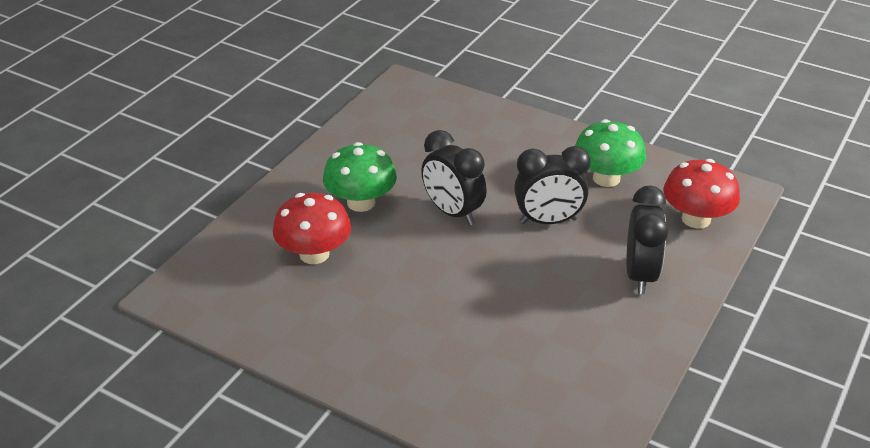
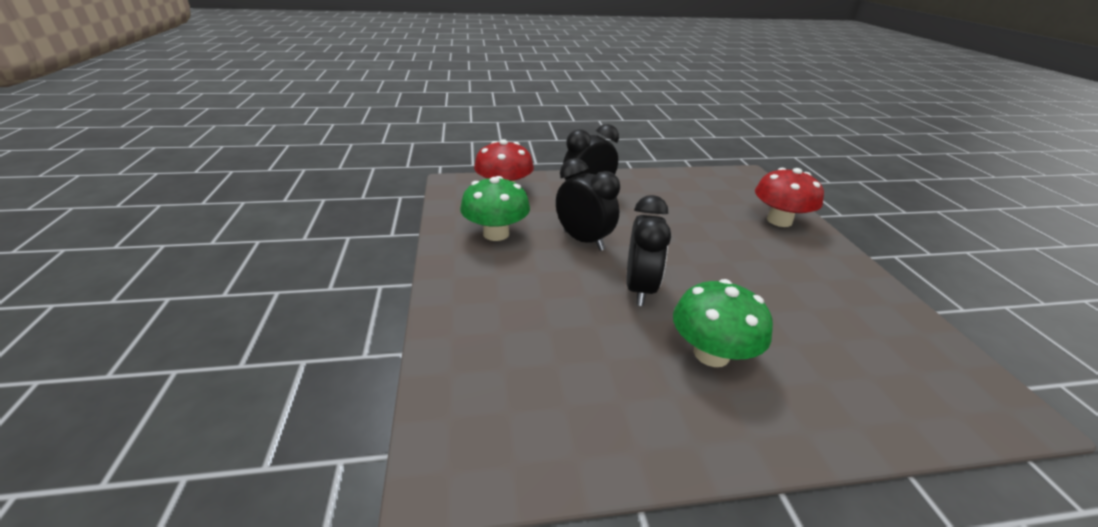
camera: 130 degrees left, 5 degrees down
(314, 254) = (808, 341): red mushroom -> red mushroom (779, 220)

